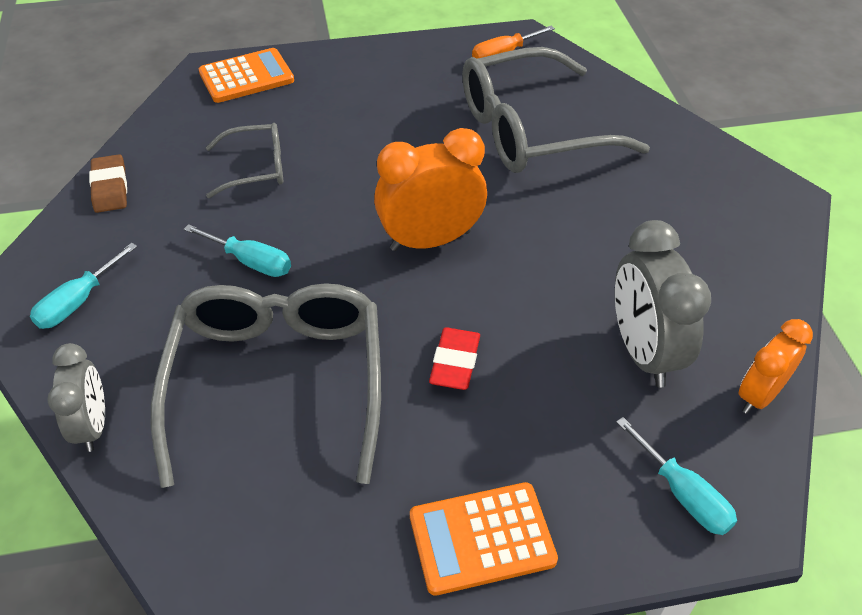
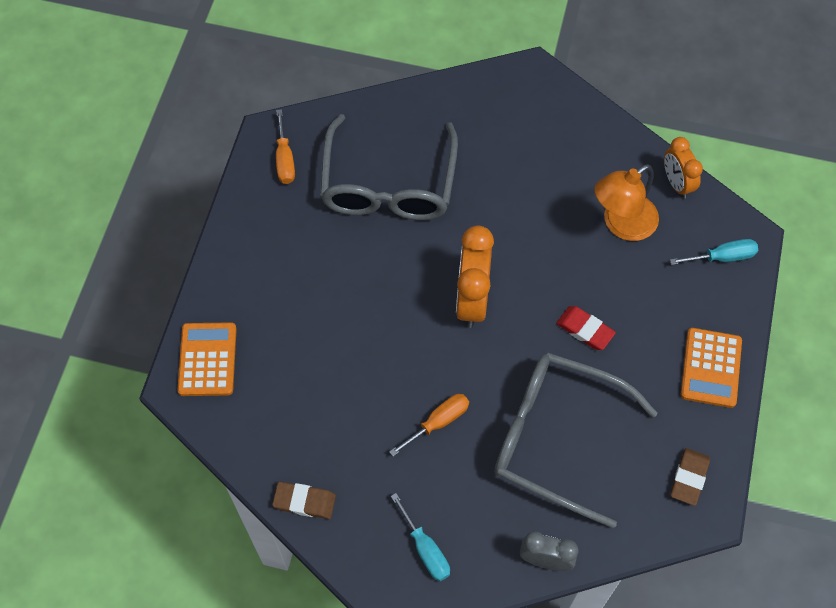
camera: 65 degrees left, 15 degrees up
(251, 262) = (438, 422): turquoise screwdriver -> orange screwdriver
(255, 168) = (335, 388): grey glasses -> none
(279, 567) = (689, 478): none -> brown eraser
(643, 352) = (621, 224): grey clock -> orange lamp

